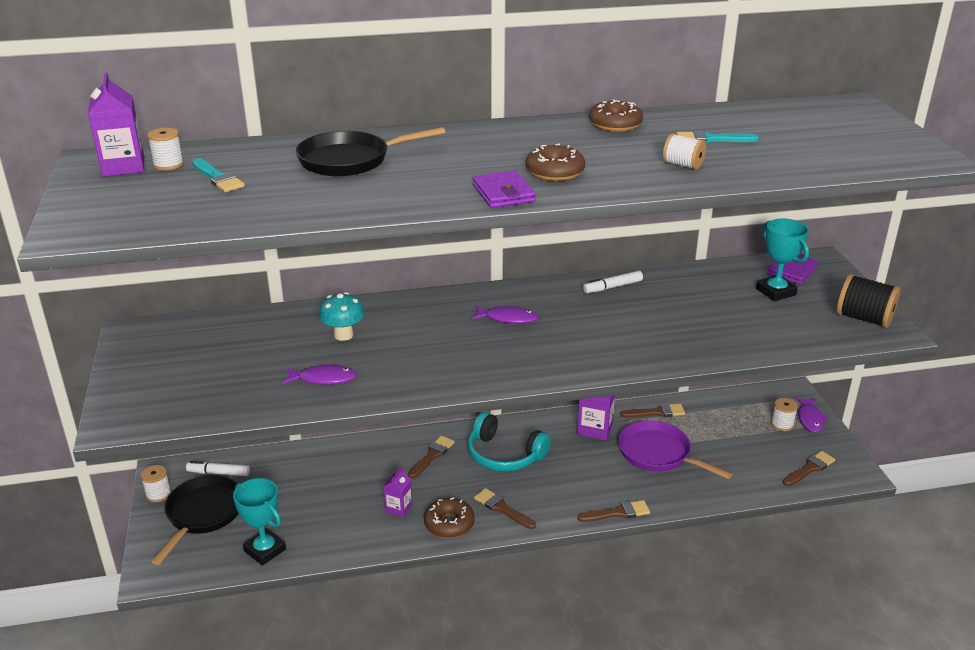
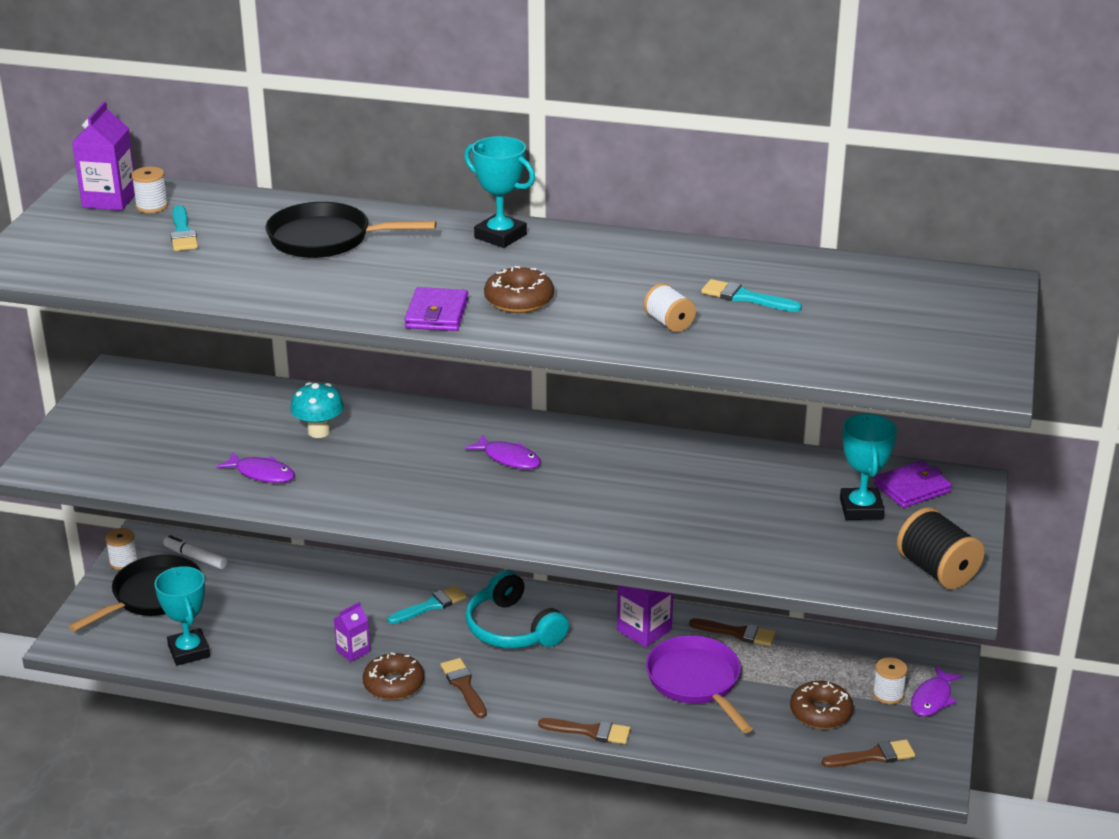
camera: 25 degrees right, 0 degrees up
(432, 456) = (430, 605): brown brush -> turquoise brush
(486, 134) = (500, 236): none -> turquoise trophy
(612, 287) = (664, 452): white marker -> none
(615, 124) = (658, 253): brown donut -> brown donut (820, 712)

